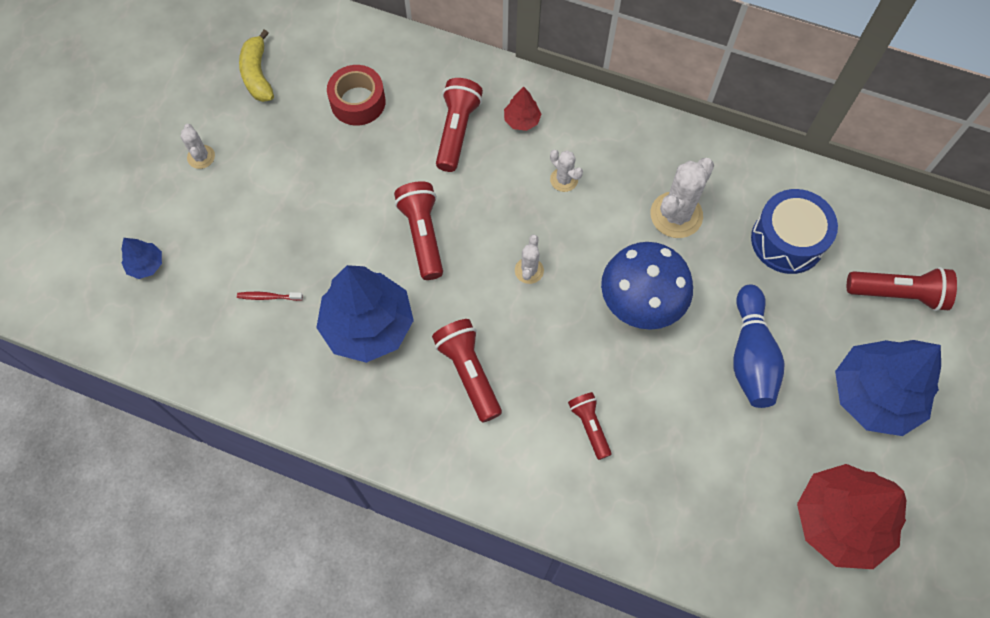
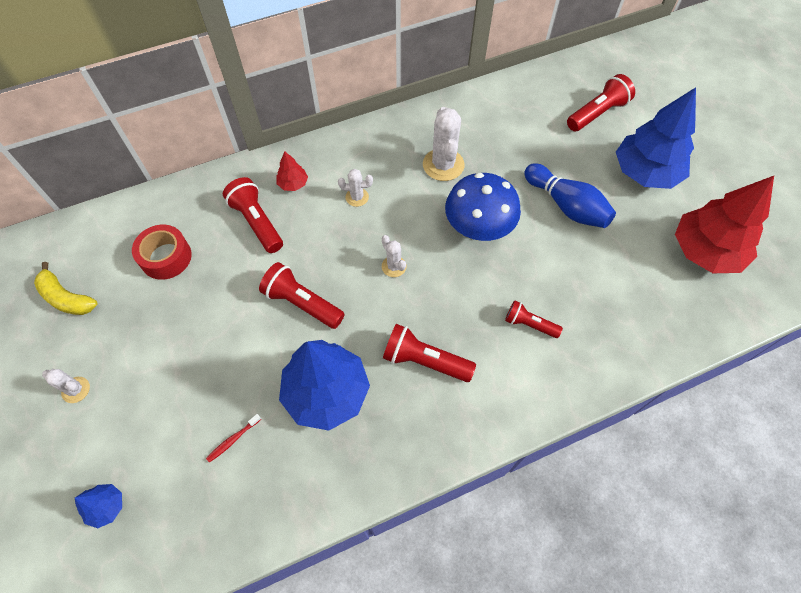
camera: 45 degrees left, 5 degrees down
(787, 240) = (515, 131): blue drum -> none

